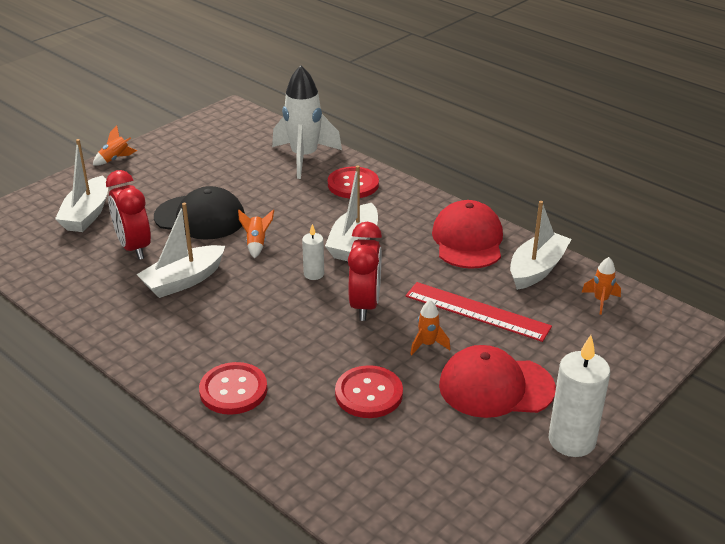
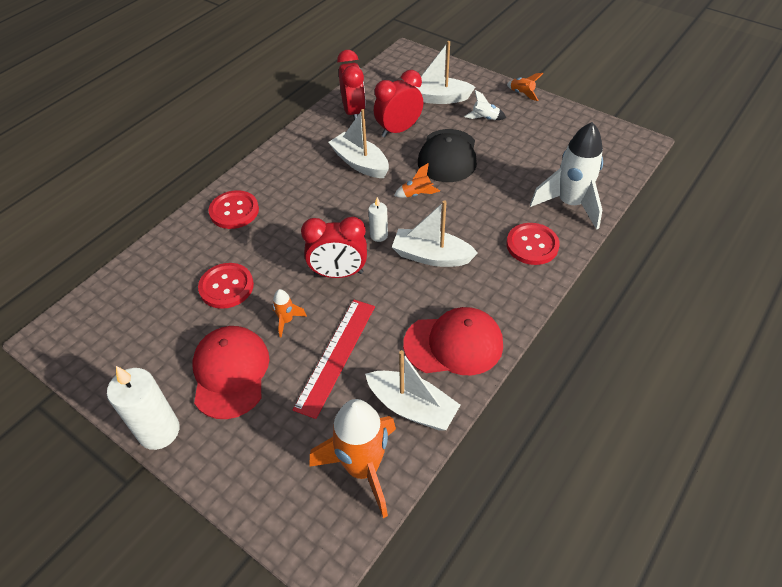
camera: 85 degrees right, 15 degrees up
(76, 280) = (353, 112): none -> red clock
(146, 187) = (484, 118): none -> white rocket
(600, 301) = (363, 468): orange rocket -> orange rocket, size x2.26

